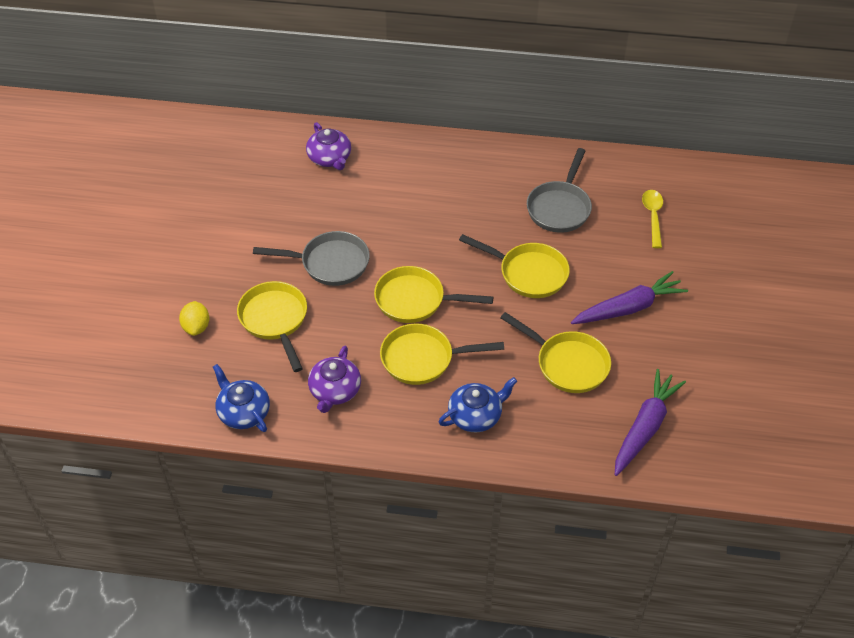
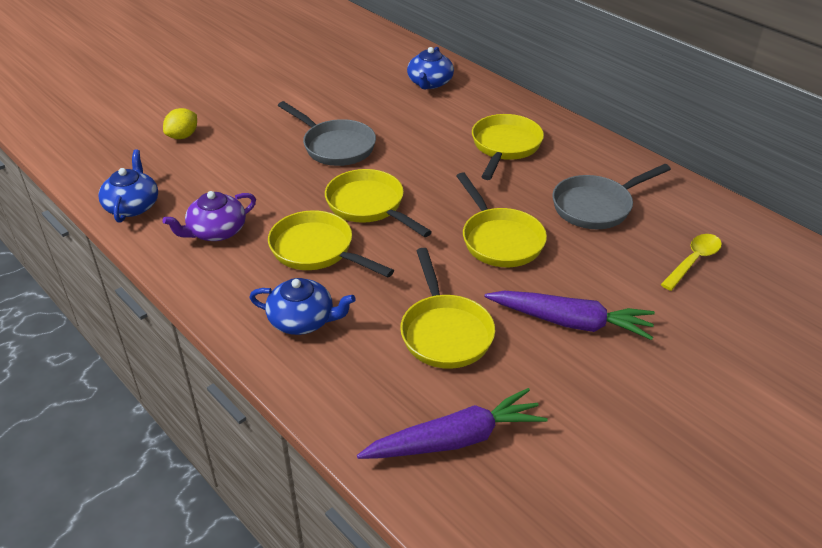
camera: 40 degrees right, 10 degrees down
(275, 320) = (242, 161): yellow pan -> yellow pan (505, 147)
(330, 158) = (429, 83): purple teapot -> blue teapot

